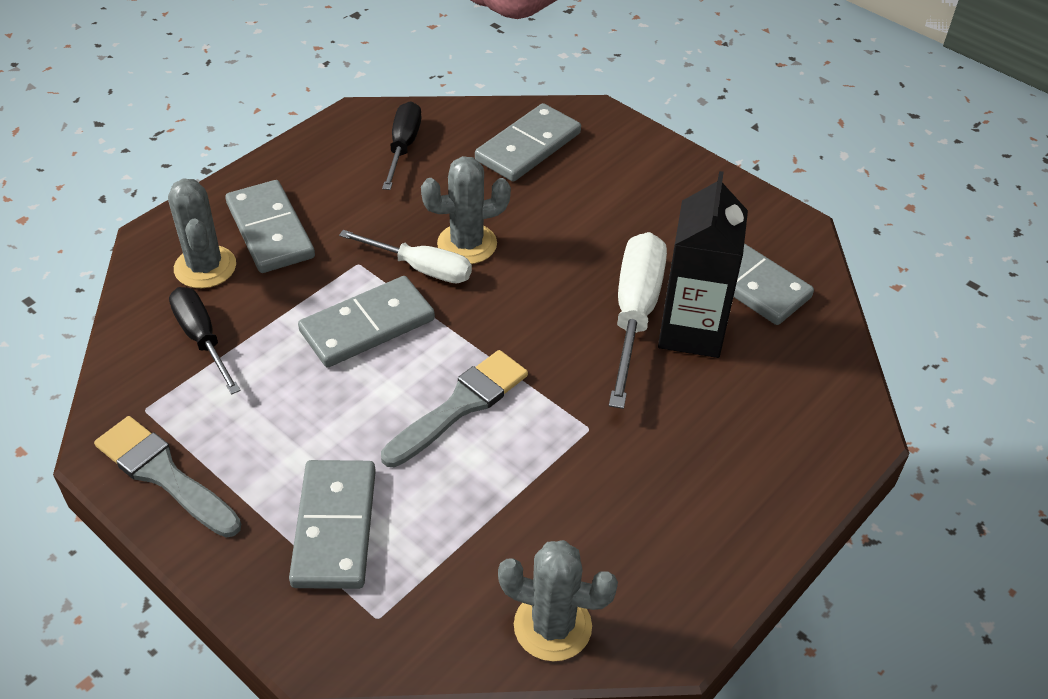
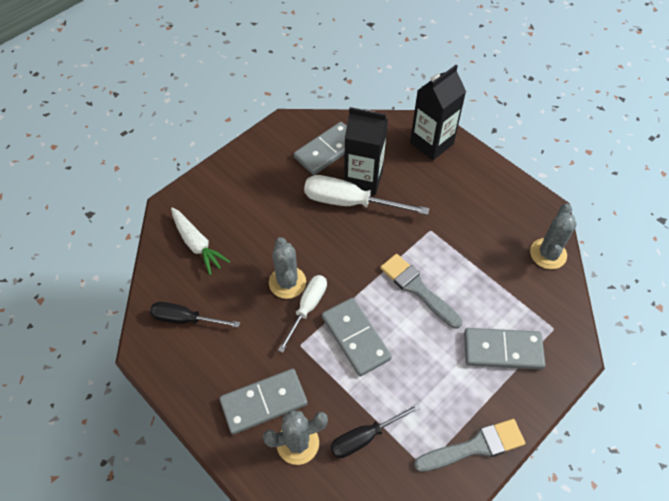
camera: 85 degrees left, 10 degrees up
(164, 475) = (475, 446): grey brush -> grey brush turned 150 degrees counterclockwise
(528, 147) = (197, 245): grey domino -> white carrot
(806, 435) = (431, 143): none -> black carton

